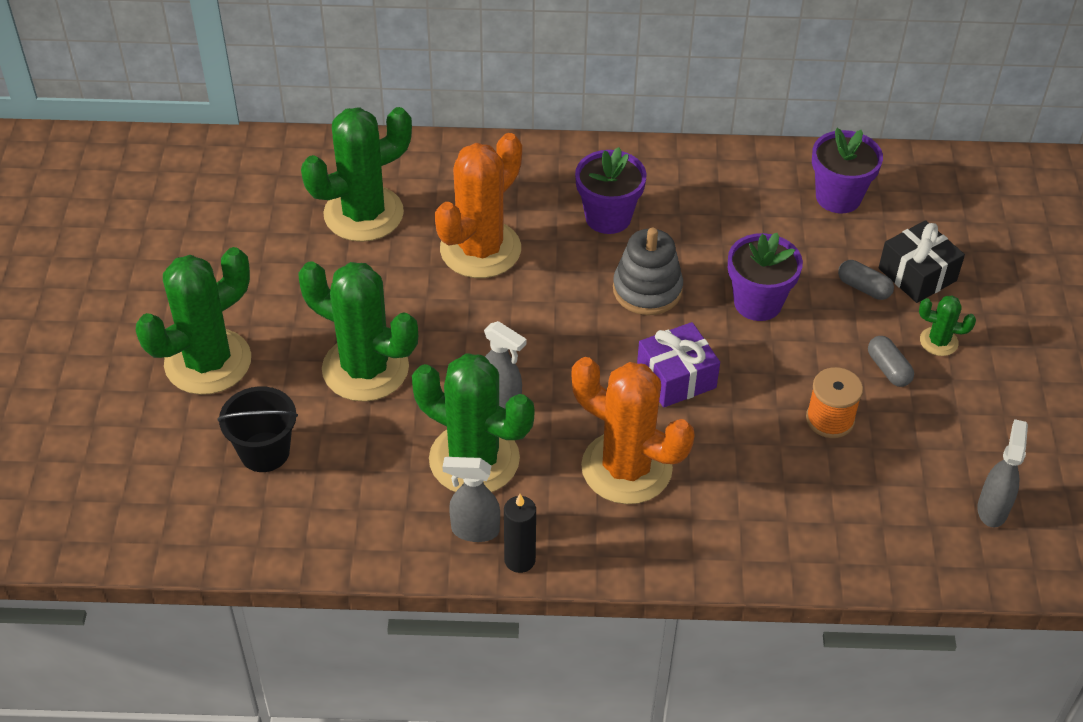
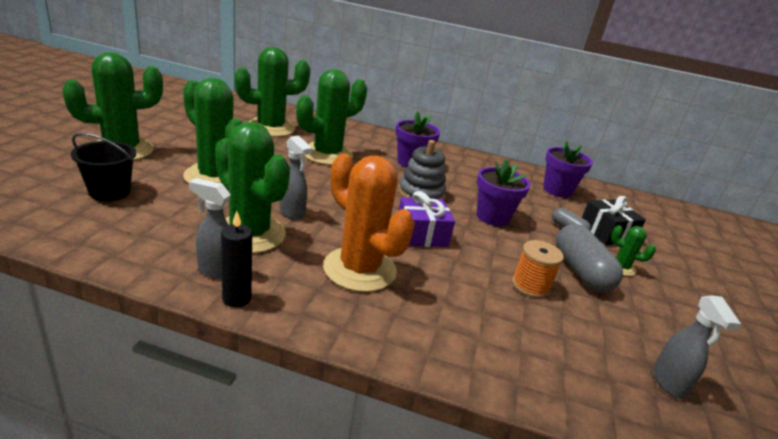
camera: 10 degrees right, 20 degrees down
(480, 249) = (327, 154): orange cactus -> green cactus
(888, 369) = (581, 271): grey capsule -> grey capsule, size x1.87
(992, 509) = (669, 383): grey spray bottle -> grey spray bottle turned 150 degrees clockwise

